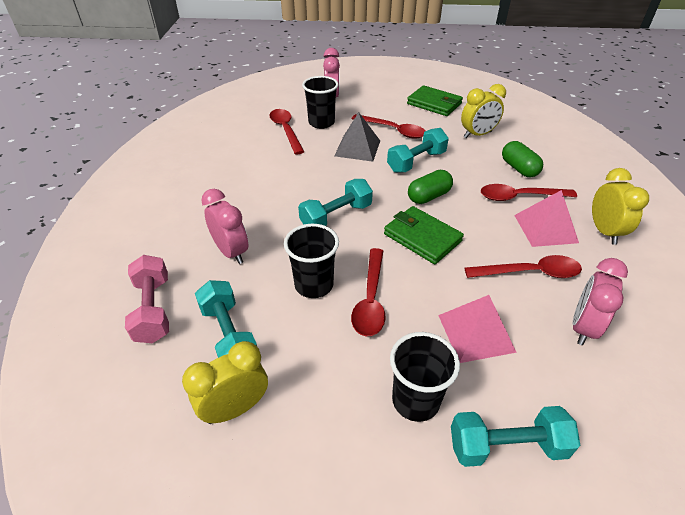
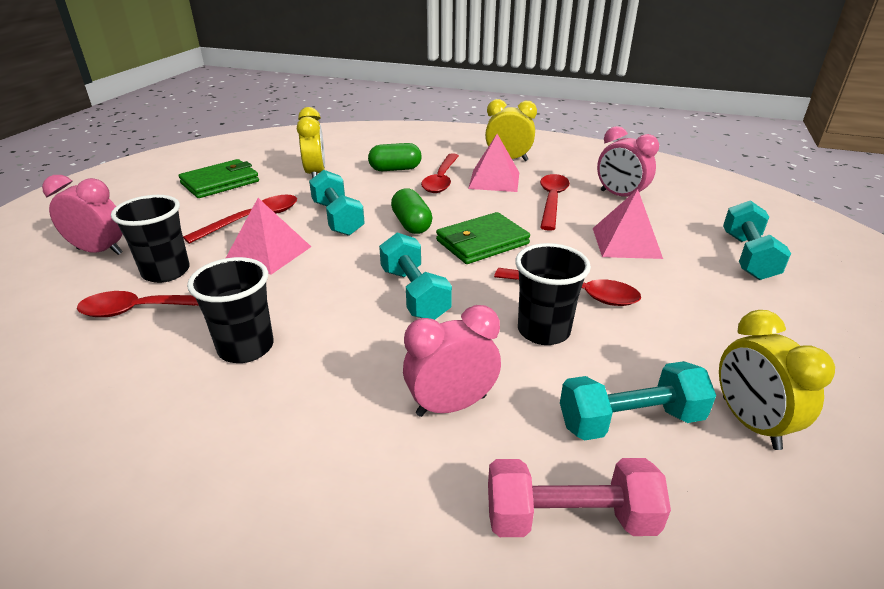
camera: 75 degrees left, 10 degrees down
(357, 148) = (269, 252): grey pyramid -> pink pyramid
(415, 400) = (711, 290): black cup -> black cup (246, 348)

